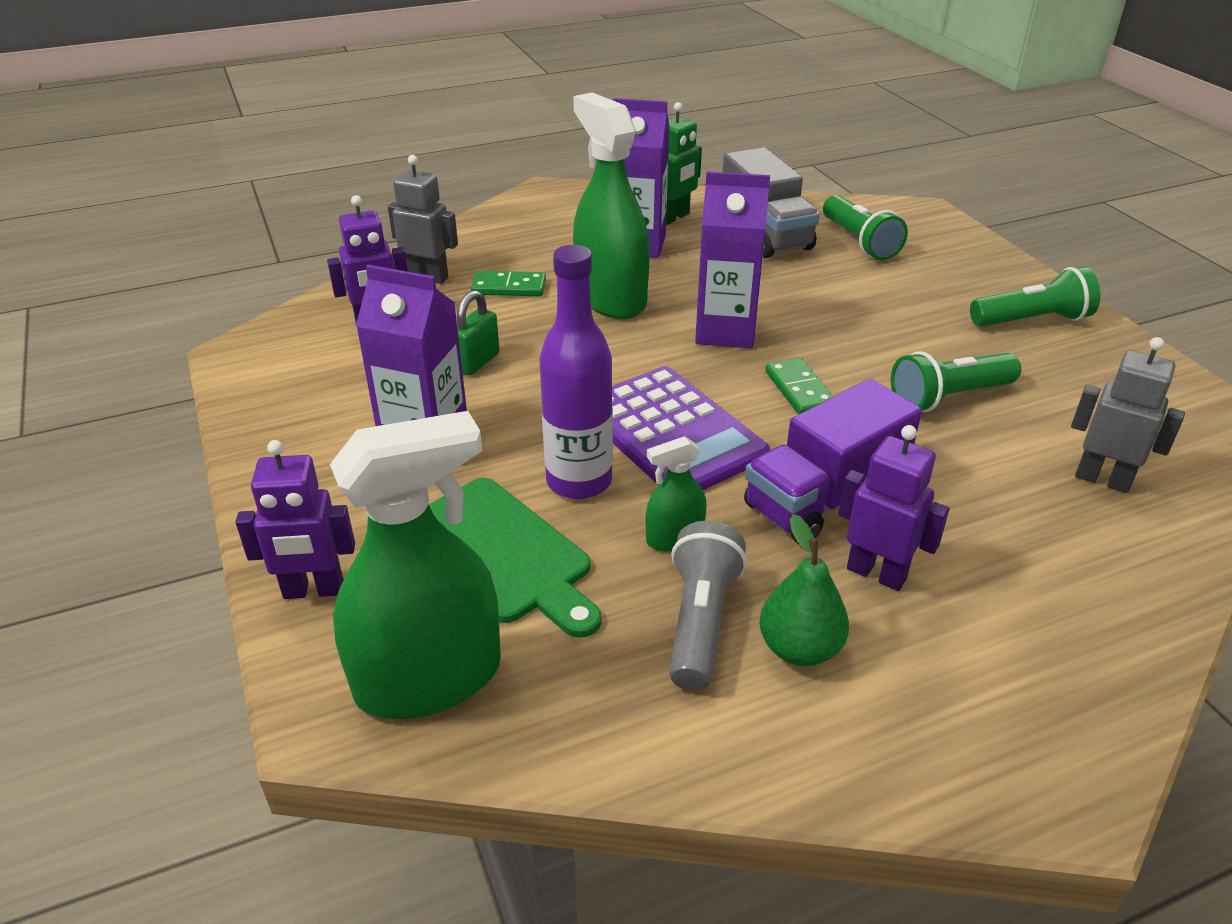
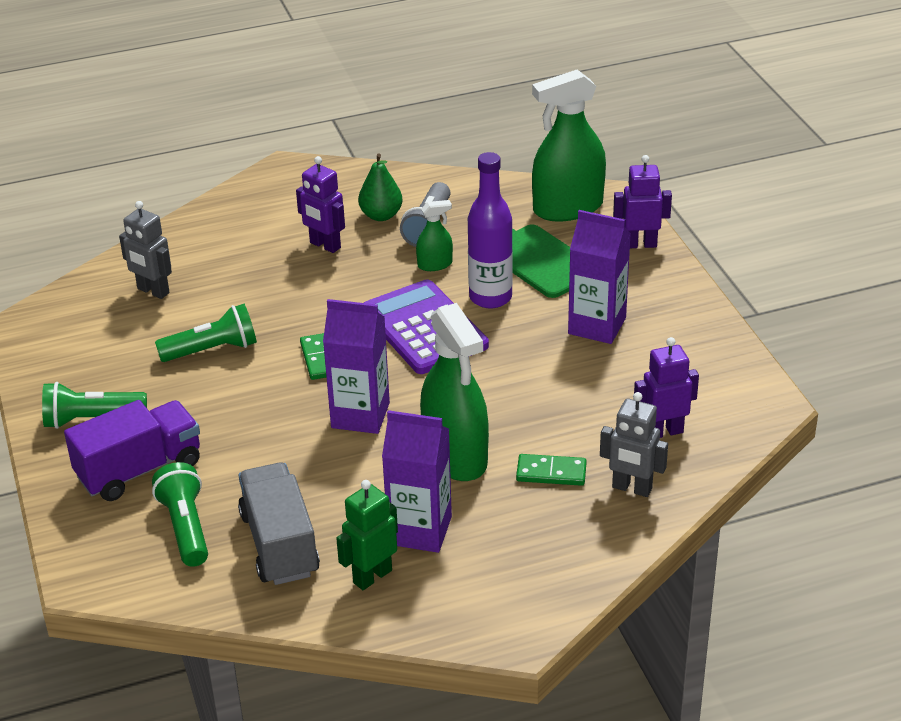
camera: 175 degrees left, 0 degrees up
(476, 362) = (570, 390): green padlock -> none
(824, 498) = (336, 284): purple truck -> purple truck (139, 470)

